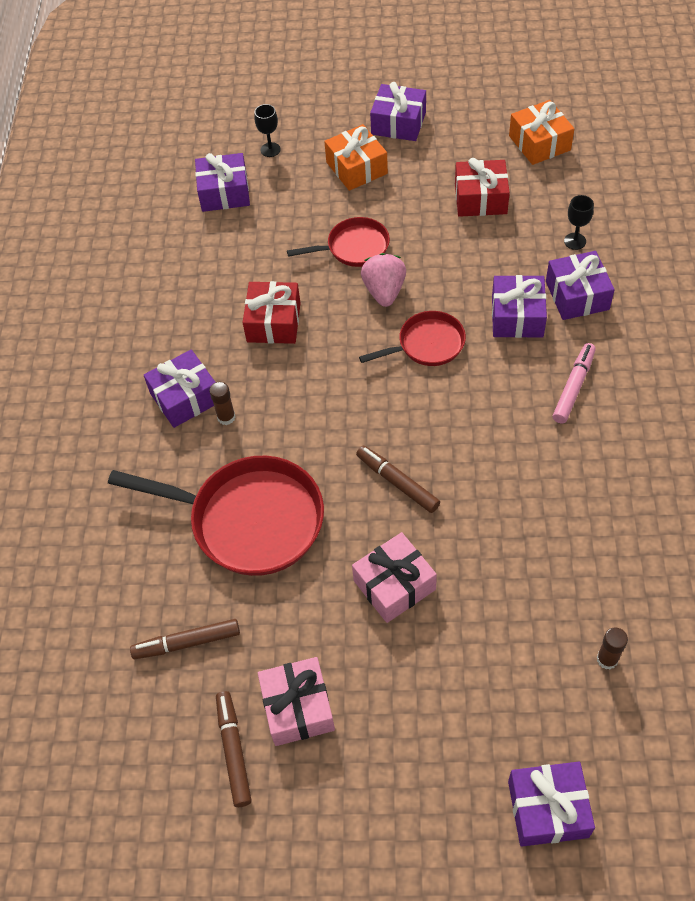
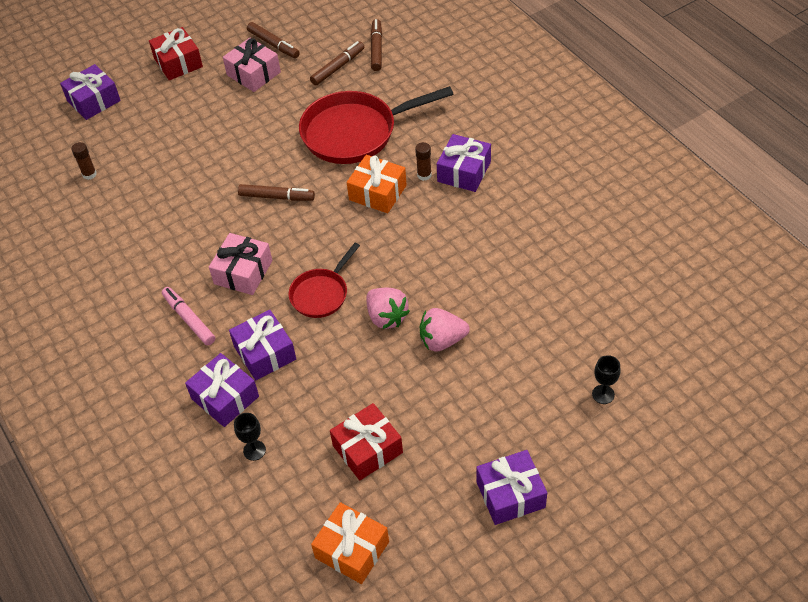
camera: 145 degrees right, 5 degrees down
(116, 643) = (376, 49): none -> brown marker
(224, 192) = (598, 330): purple gift -> none
(273, 322) = (451, 249): red gift -> red gift (178, 62)
(354, 247) = (442, 340): red pan -> pink strawberry
(356, 168) = (506, 419): orange gift -> orange gift (377, 193)
(394, 585) = (239, 146): pink gift -> pink gift (243, 272)
(573, 387) = (189, 320): pink marker -> pink marker turned 150 degrees clockwise

